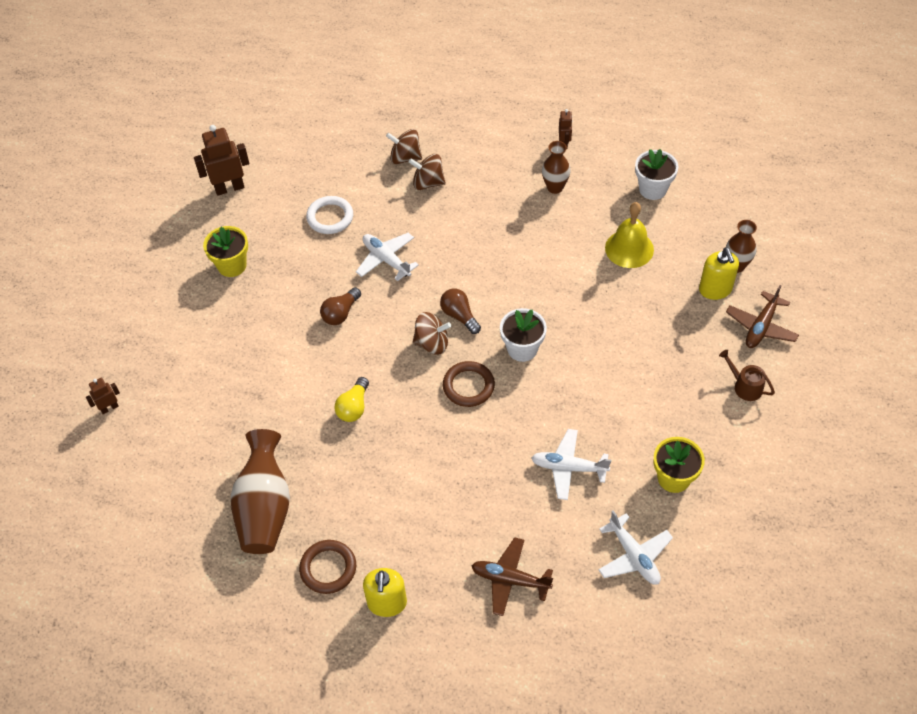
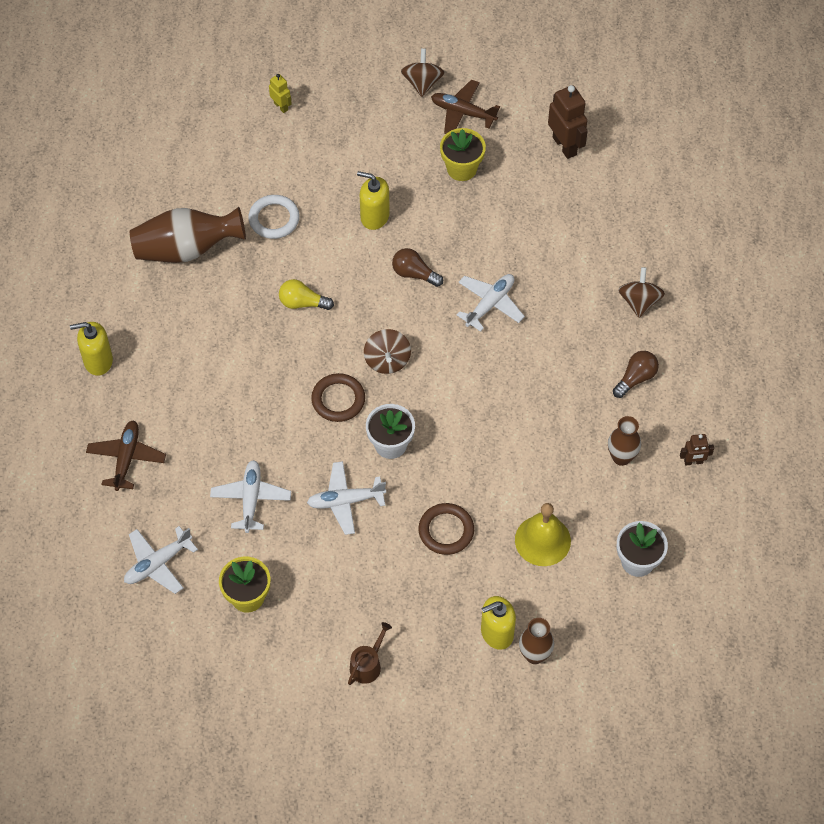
camera: 80 degrees right, 5 degrees up
(109, 408) = (281, 106): brown robot -> yellow robot
(267, 339) = (374, 216): none -> yellow soap dispenser
(328, 568) = (129, 309): brown ring -> brown ring (446, 531)
(330, 217) = (539, 244): white ring -> white ring (274, 219)
(428, 183) = (605, 329): brown spinning top -> brown spinning top (422, 83)
(459, 316) = (425, 381): brown light bulb -> brown light bulb (635, 378)
(578, 389) = (345, 501): none -> white plane
(761, 326) = (450, 682): brown plane -> brown plane (463, 112)

